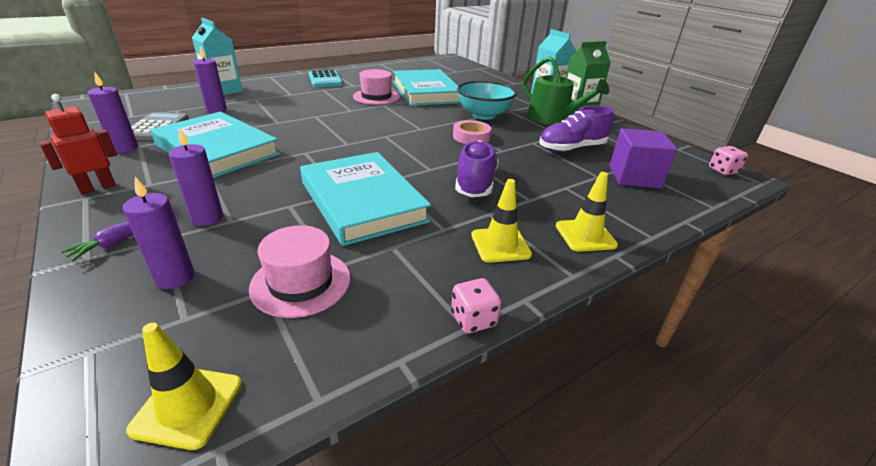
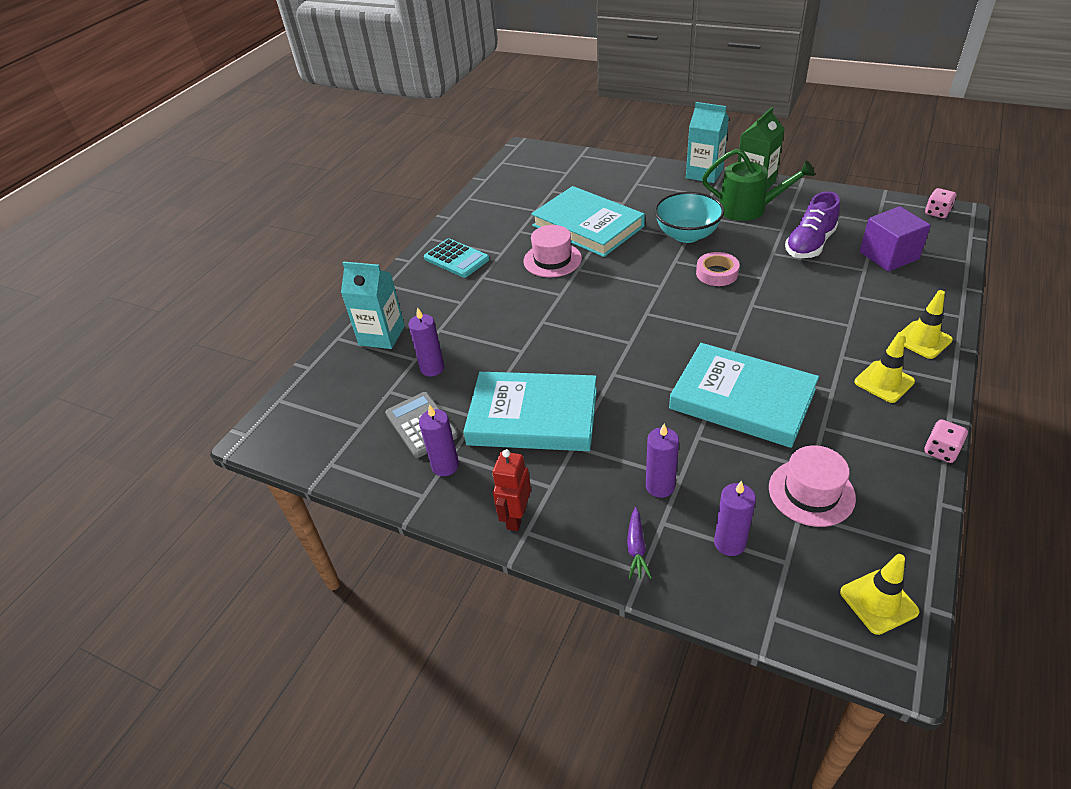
camera: 25 degrees left, 10 degrees up
(475, 183) = (793, 330): purple shoe -> none

